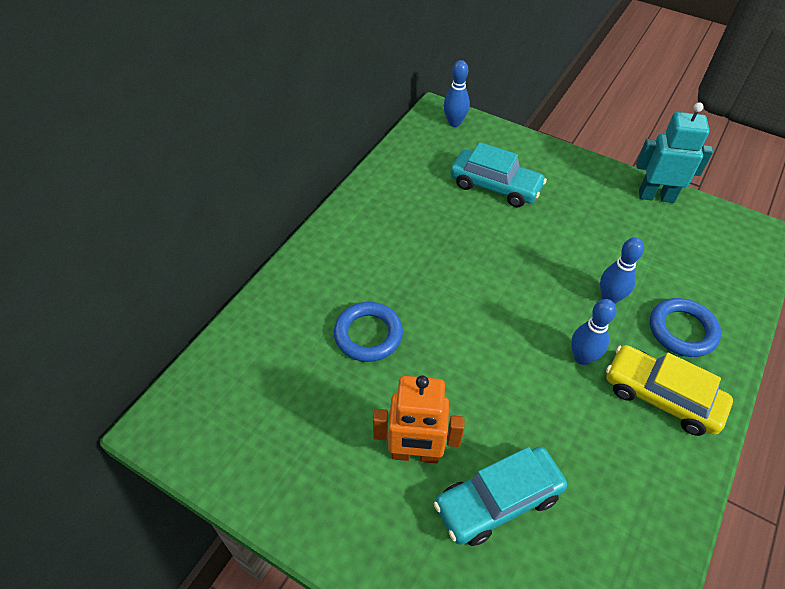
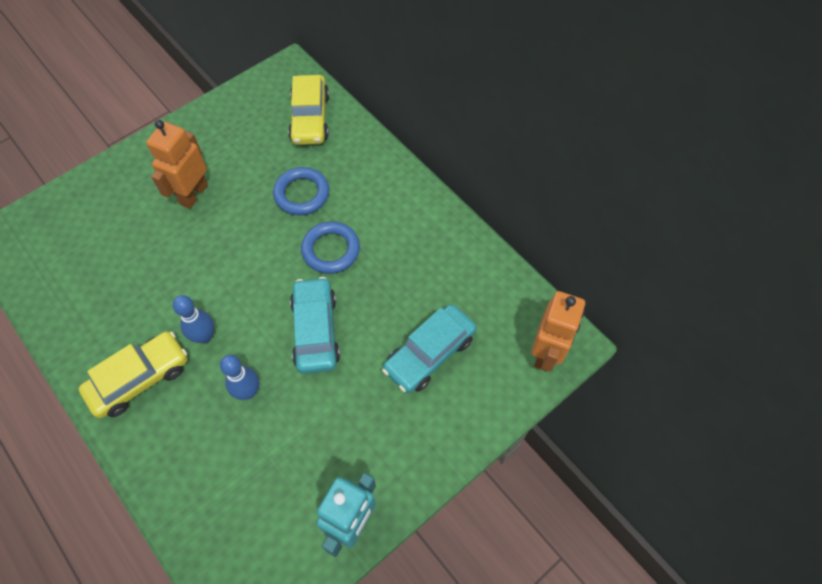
camera: 110 degrees right, 10 degrees up
(248, 367) = (310, 118): none -> yellow car
(454, 123) = (546, 353): blue bowling pin -> orange robot
(498, 500) = (135, 230): turquoise car -> turquoise car (316, 330)
(682, 330) = (185, 437): blue ring -> blue ring (331, 250)

